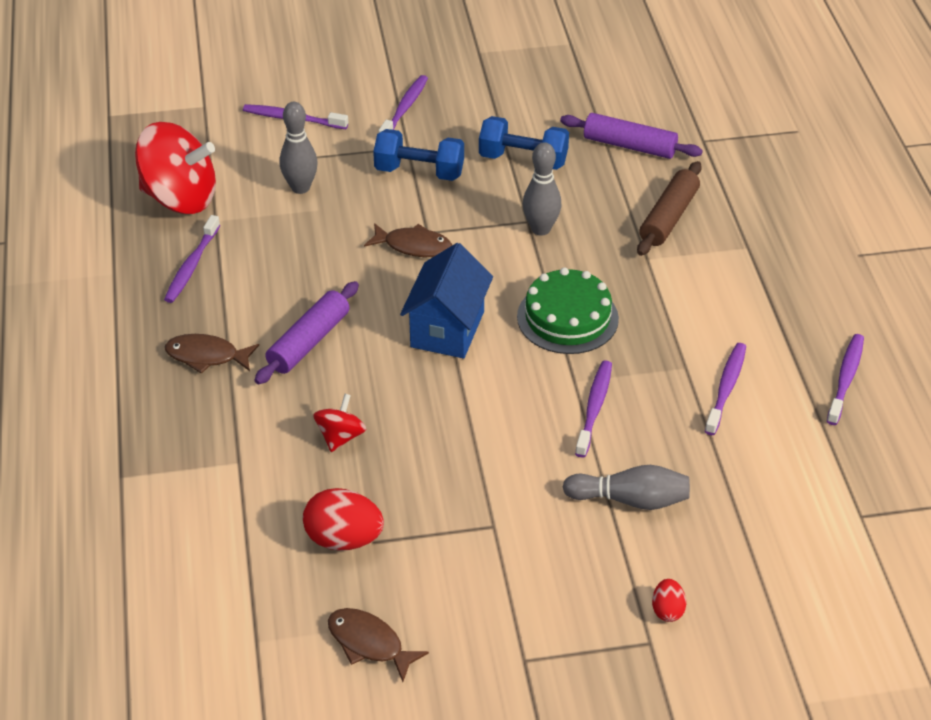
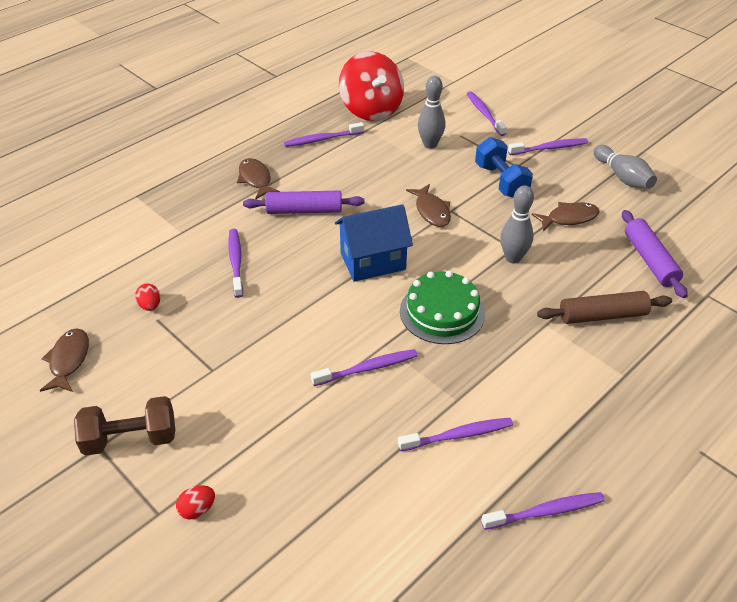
camera: 55 degrees right, 0 degrees up
(340, 437) = (236, 262): red spinning top -> purple toothbrush
(344, 539) = (150, 306): red egg -> red egg, size x0.53
(523, 160) = (569, 218): blue dumbbell -> brown fish
(535, 629) = (130, 439): none -> brown dumbbell
(630, 500) = (293, 433): grey bowling pin -> grey bowling pin (622, 177)

